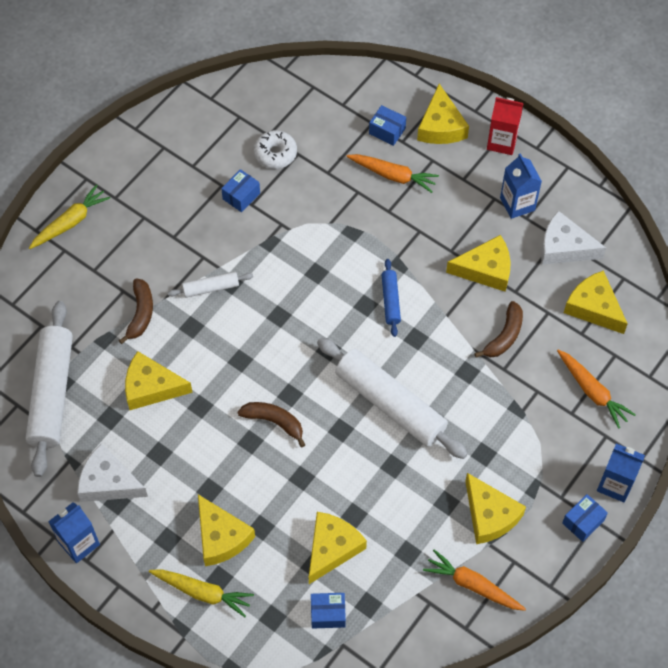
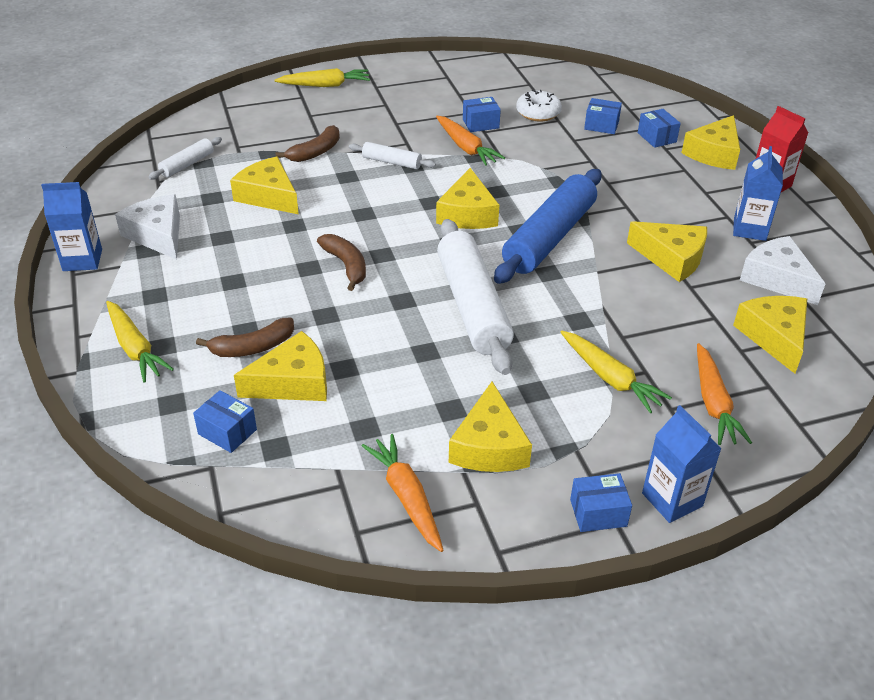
camera: 35 degrees right, 20 degrees down
(51, 393) = (187, 164): white rolling pin -> white rolling pin, size x0.47
(221, 537) = (202, 318): yellow cheese -> yellow cheese (467, 213)
(335, 140) = (601, 125): none -> blue box
(391, 300) = (549, 237): blue rolling pin -> blue rolling pin, size x2.12
(392, 175) = (635, 164): orange carrot -> orange carrot (466, 147)
(504, 336) = (647, 313): brown banana -> brown banana (252, 347)
(520, 411) = (610, 378): none -> yellow carrot

